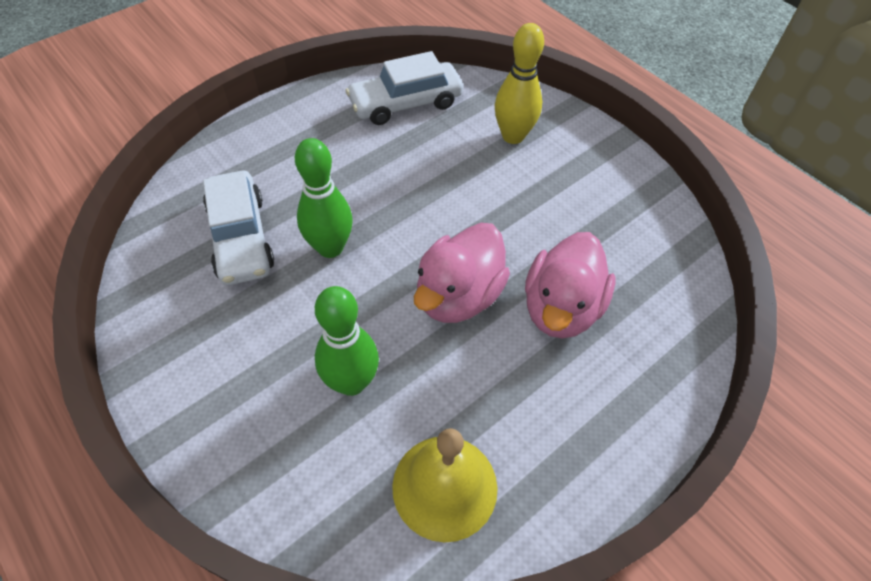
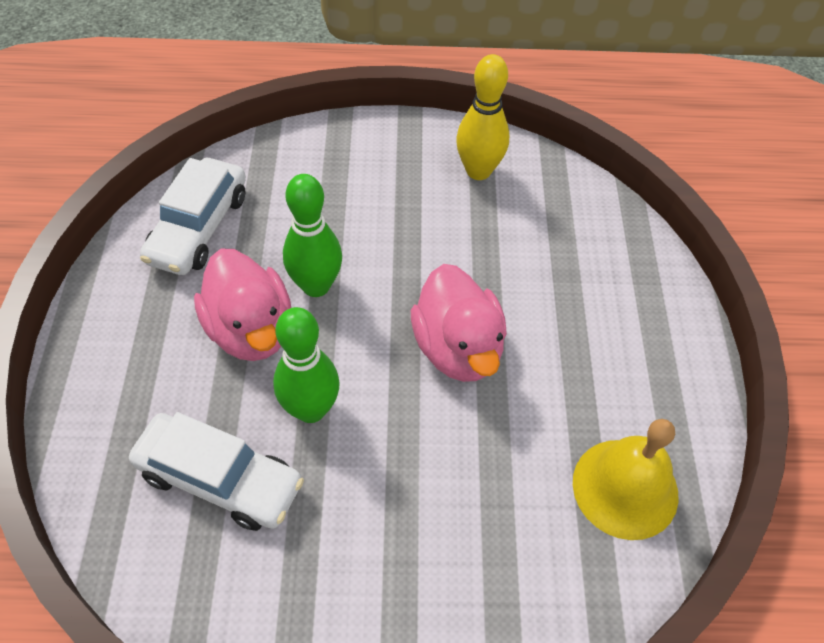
camera: 50 degrees left, 0 degrees up
(351, 382) = (473, 491): green bowling pin -> green bowling pin (316, 286)
(513, 136) = (328, 182): yellow bowling pin -> yellow bowling pin (478, 171)
(561, 308) = (534, 288): pink duck -> pink duck (251, 330)

